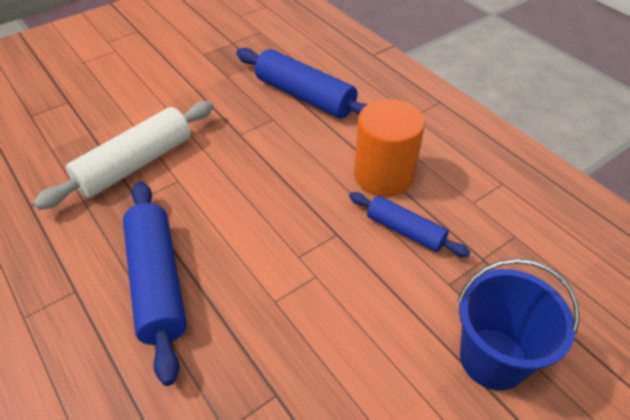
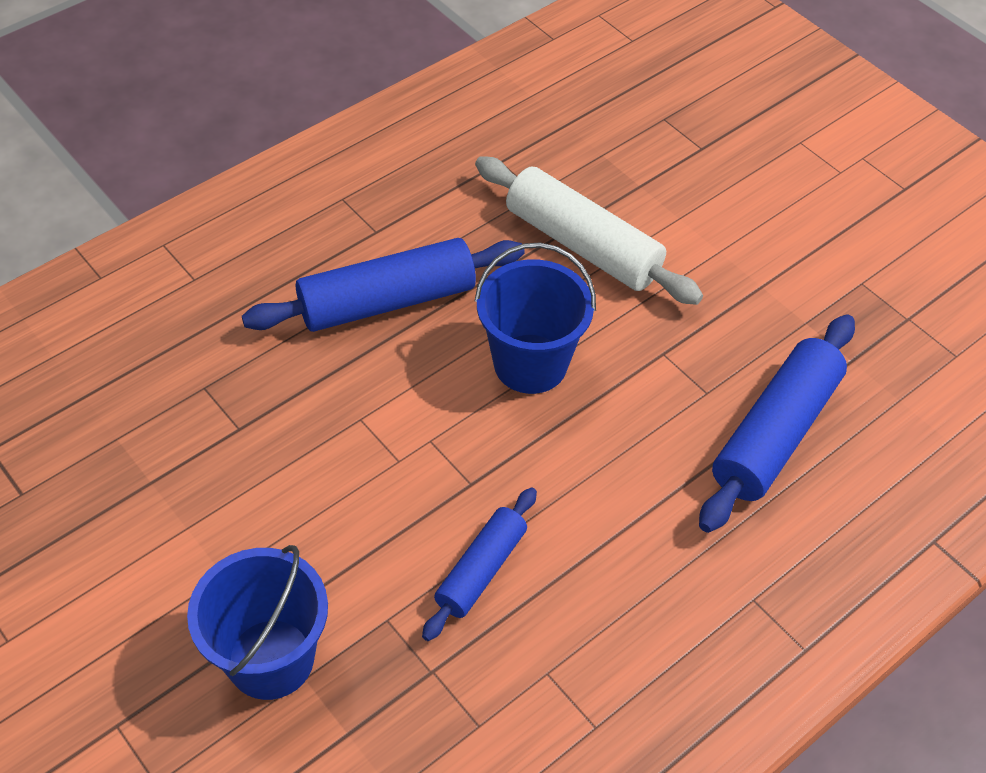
camera: 85 degrees right, 5 degrees up
(237, 197) = (530, 363): none -> blue bucket
(384, 175) = (595, 546): orange cylinder -> none

